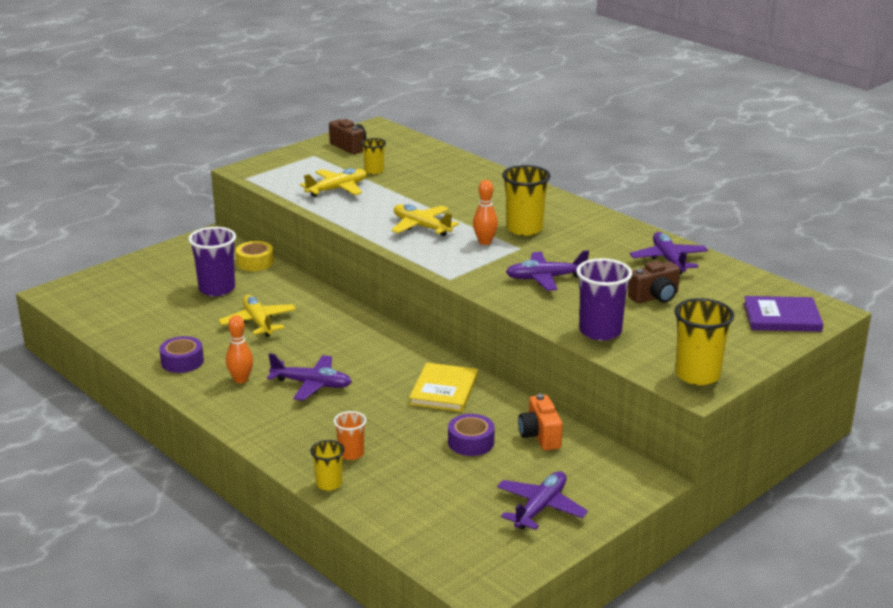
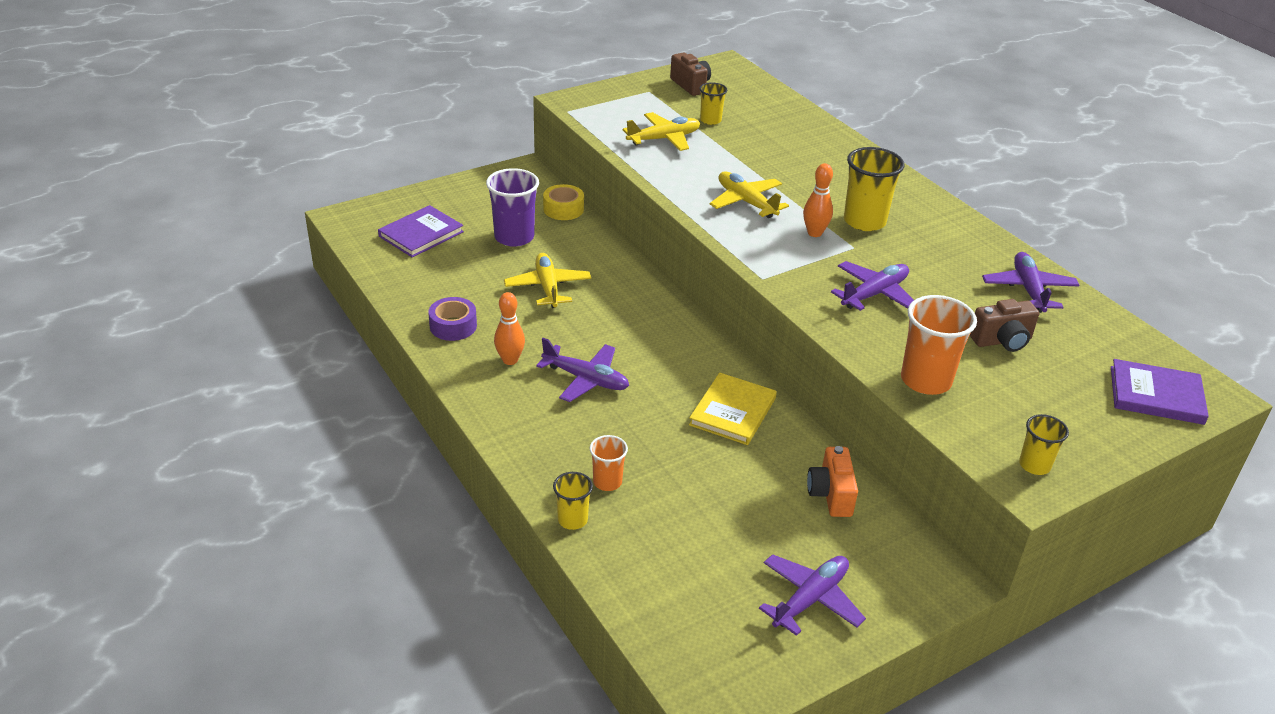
camera: 10 degrees right, 10 degrees up
(131, 297) = (421, 234): none -> purple book
(471, 442) = (748, 489): purple tape -> none
(545, 278) = (874, 294): purple plane -> purple plane turned 135 degrees clockwise
(600, 331) = (926, 380): purple cup -> orange cup
(697, 375) = (1034, 465): yellow cup -> yellow cup, size x0.57

